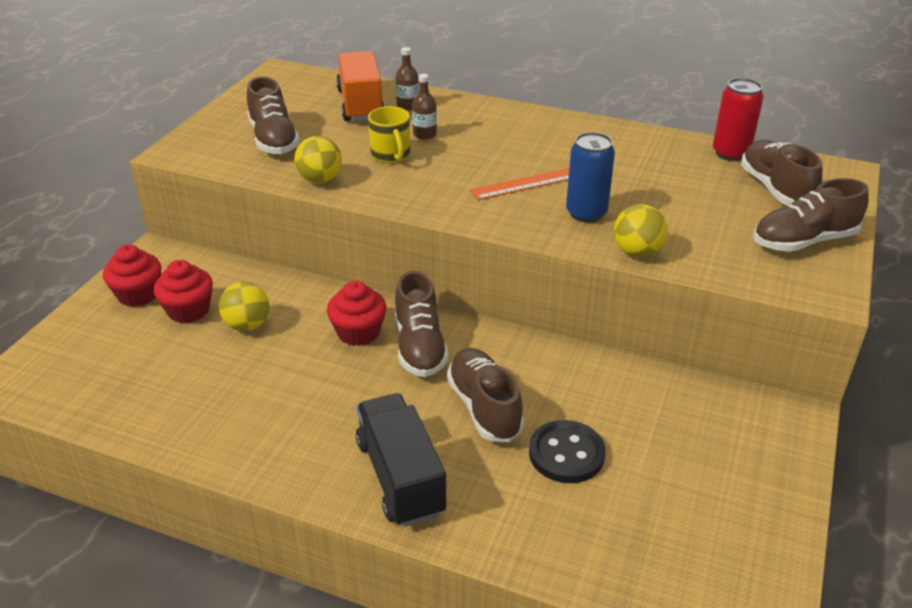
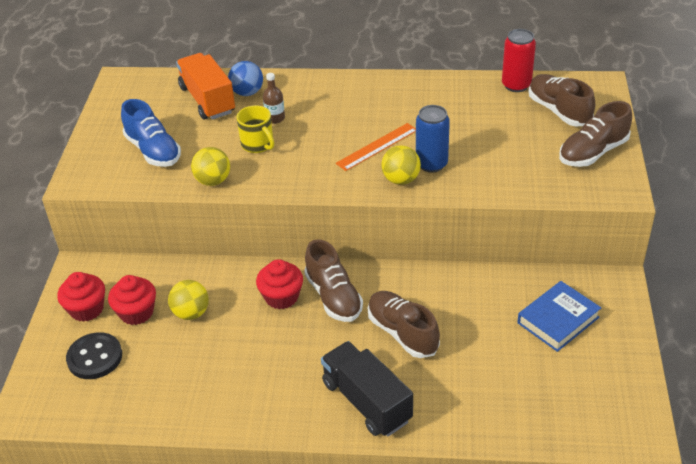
camera: 15 degrees left, 5 degrees up
(273, 140) = (153, 151): brown shoe -> blue shoe
(407, 106) = (247, 93): brown bottle -> blue ball
(566, 454) = (474, 352): black button -> black button (95, 357)
(637, 252) = (481, 189): yellow ball -> yellow ball (401, 180)
(696, 442) = (558, 320): none -> blue book

